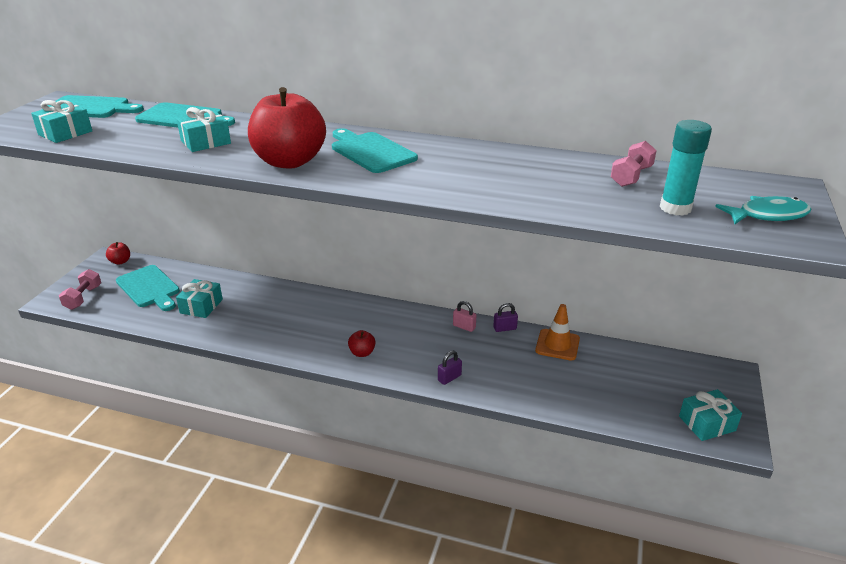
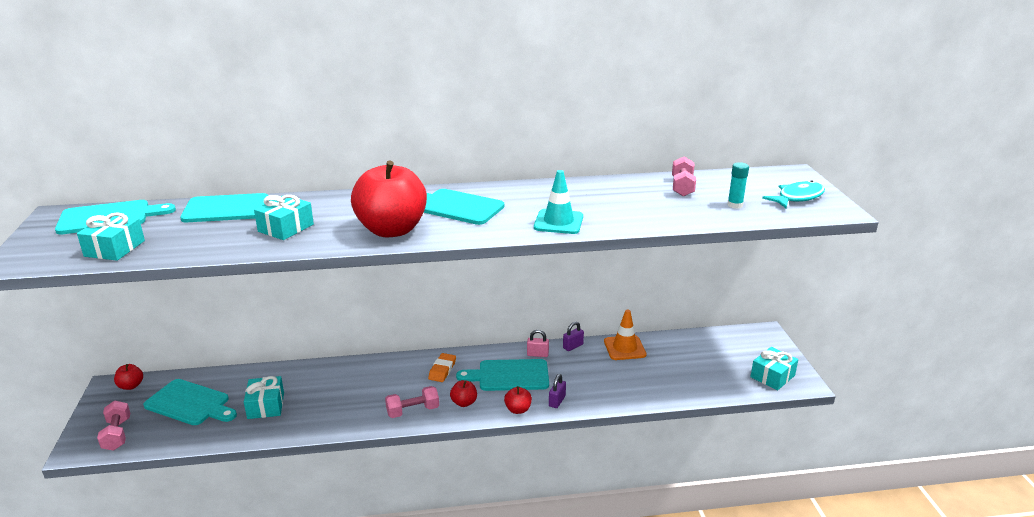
camera: 25 degrees left, 5 degrees down
(312, 347) = (413, 411): none -> pink dumbbell
(365, 317) = (442, 370): none -> orange eraser
(406, 374) = (518, 409): none -> red apple
(422, 339) = (509, 375): none -> turquoise cutting board
(454, 186) = (558, 222): none -> turquoise traffic cone
(675, 208) = (735, 205): turquoise glue stick -> turquoise glue stick, size x0.61

